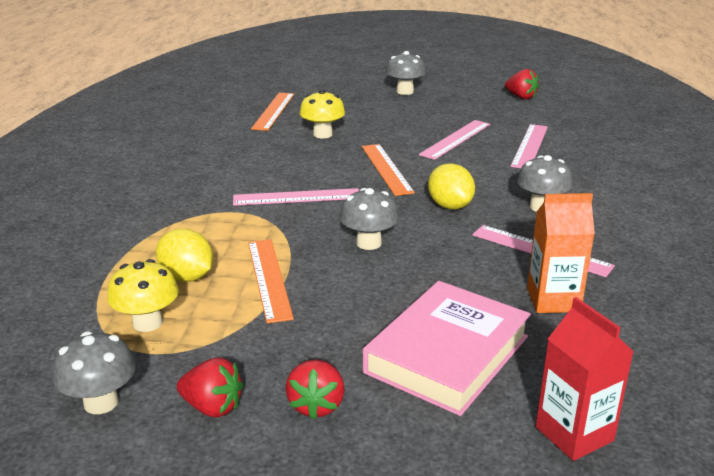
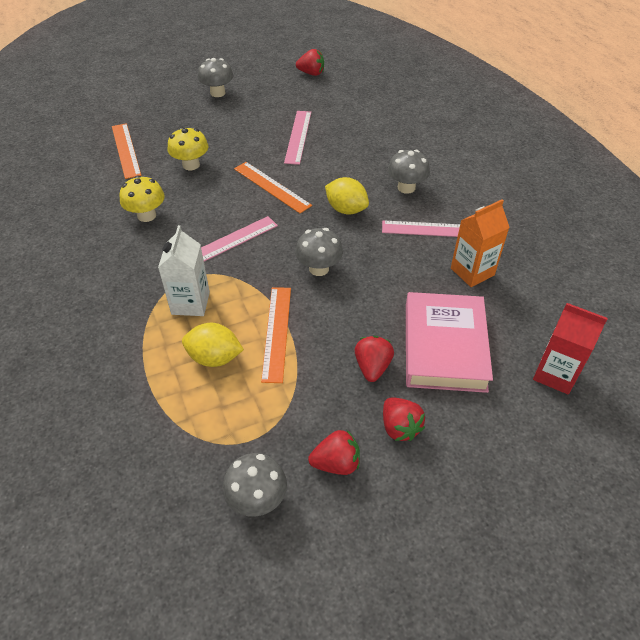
camera: 30 degrees left, 20 degrees up
(147, 323) = (224, 414): yellow mushroom -> yellow mushroom (146, 215)
(211, 230) = (190, 303): none -> white carton
(269, 278) = (277, 332): orange ruler -> orange ruler turned 45 degrees clockwise
(341, 341) = (372, 367): none -> red strawberry
(530, 146) = (355, 127): pink ruler -> none

